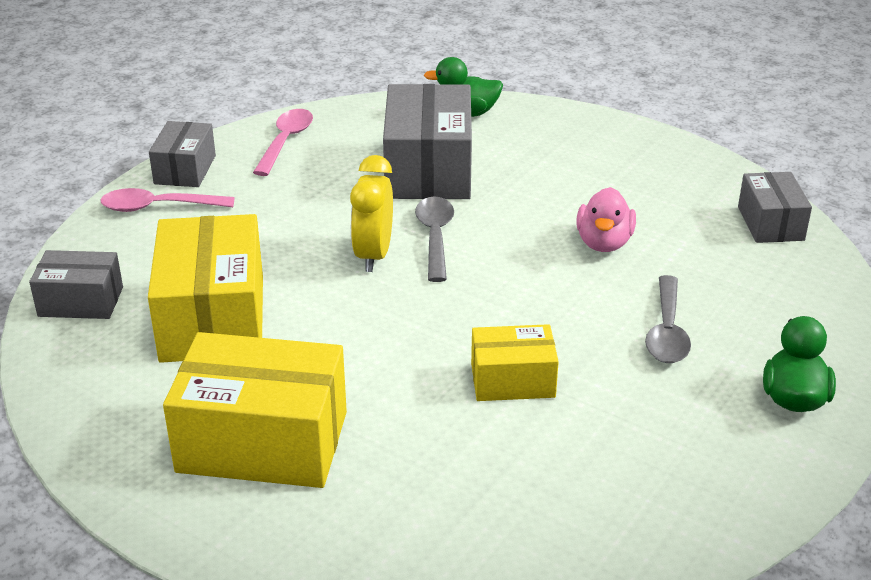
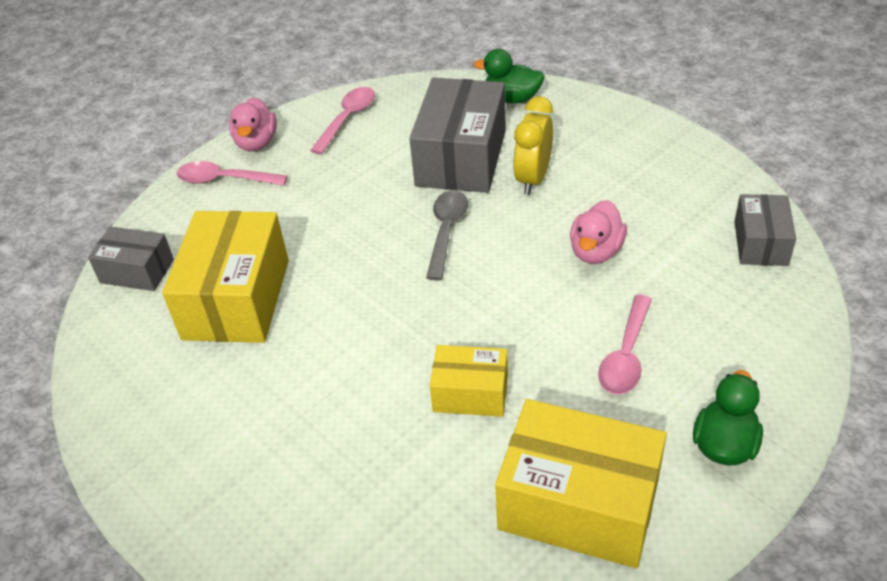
camera: 15 degrees right, 10 degrees up
(185, 169) = (256, 142): grey box -> pink duck
(263, 442) = (241, 432): yellow box -> yellow box (578, 504)
(373, 255) = (388, 246): yellow clock -> yellow clock (533, 179)
(667, 331) = (626, 355): grey spoon -> pink spoon

